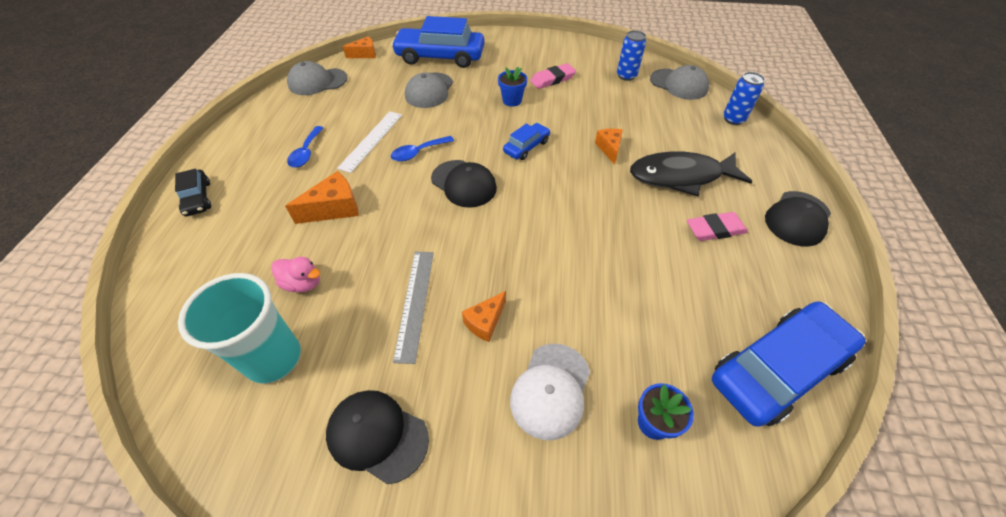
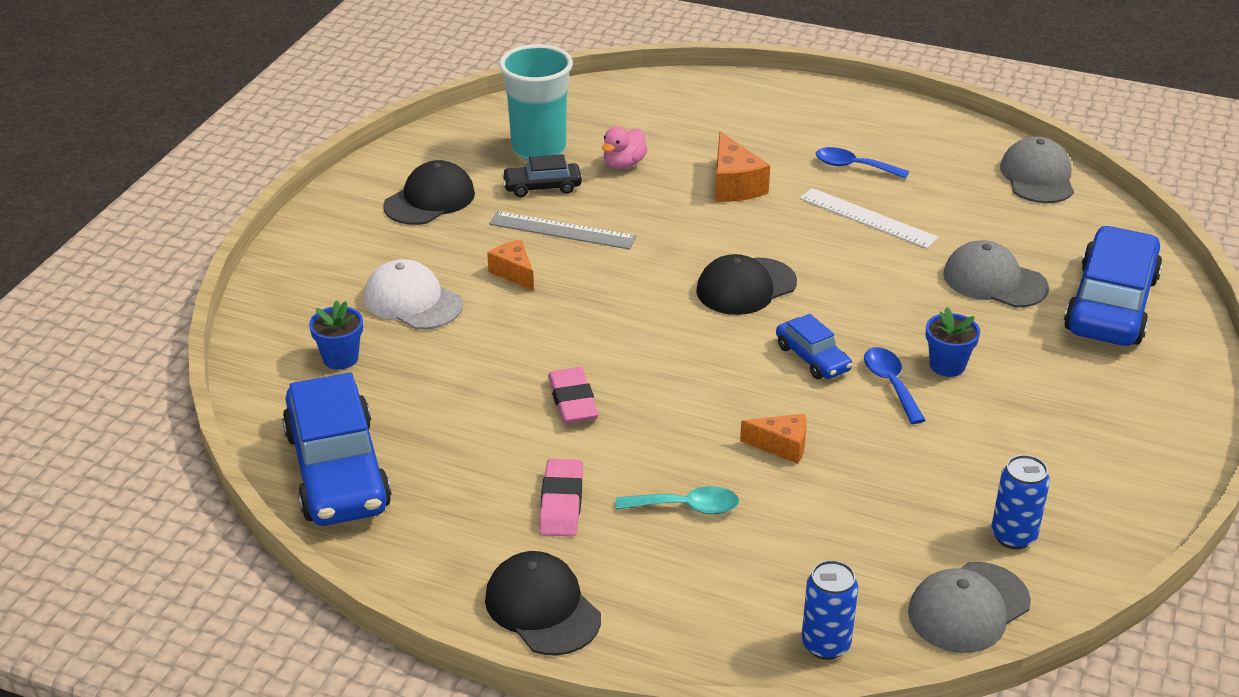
camera: 105 degrees right, 15 degrees down
(198, 198) = (786, 98): black car -> black car (542, 187)
(365, 54) = (1124, 224): orange cheese -> none
(418, 153) = (827, 255): blue spoon -> blue spoon (890, 384)
(552, 79) = (1013, 429): pink eraser -> pink eraser (573, 400)
(680, 176) = (686, 507): black fish -> turquoise spoon

